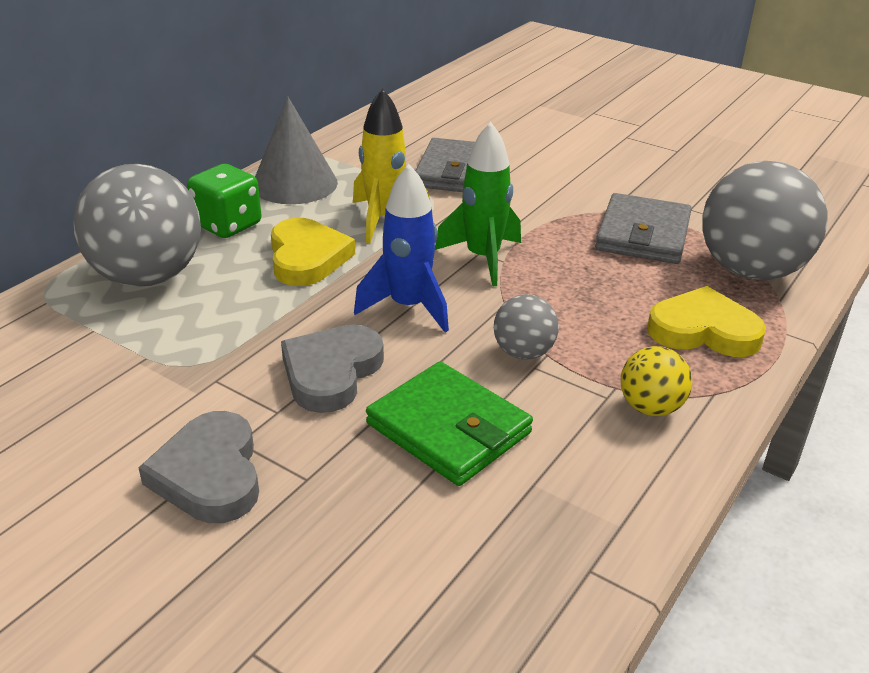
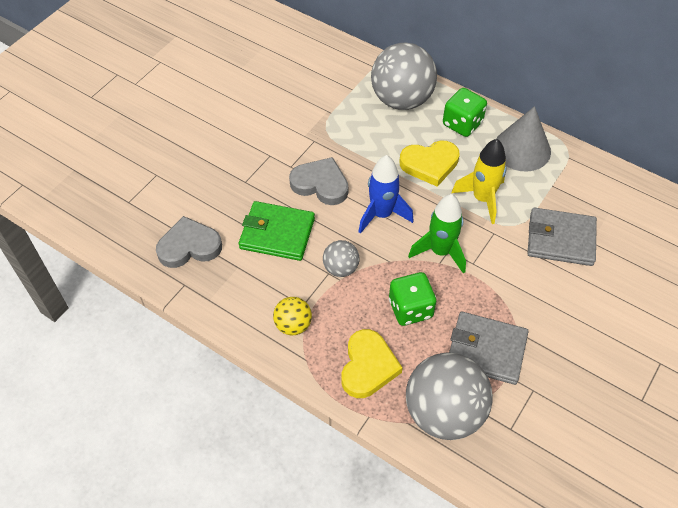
camera: 90 degrees right, 20 degrees up
(209, 474) = (249, 148): grey heart -> grey heart (189, 246)
(448, 428) = (277, 233): green wallet -> green wallet turned 60 degrees clockwise
(591, 289) = (410, 309): none -> green dice

